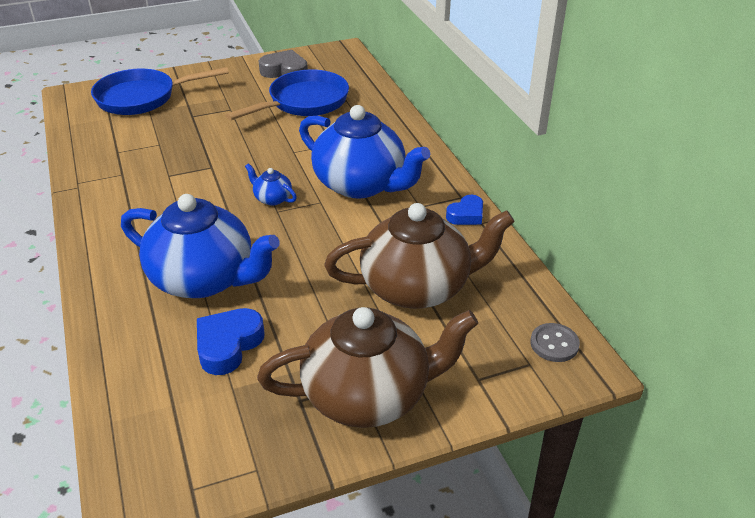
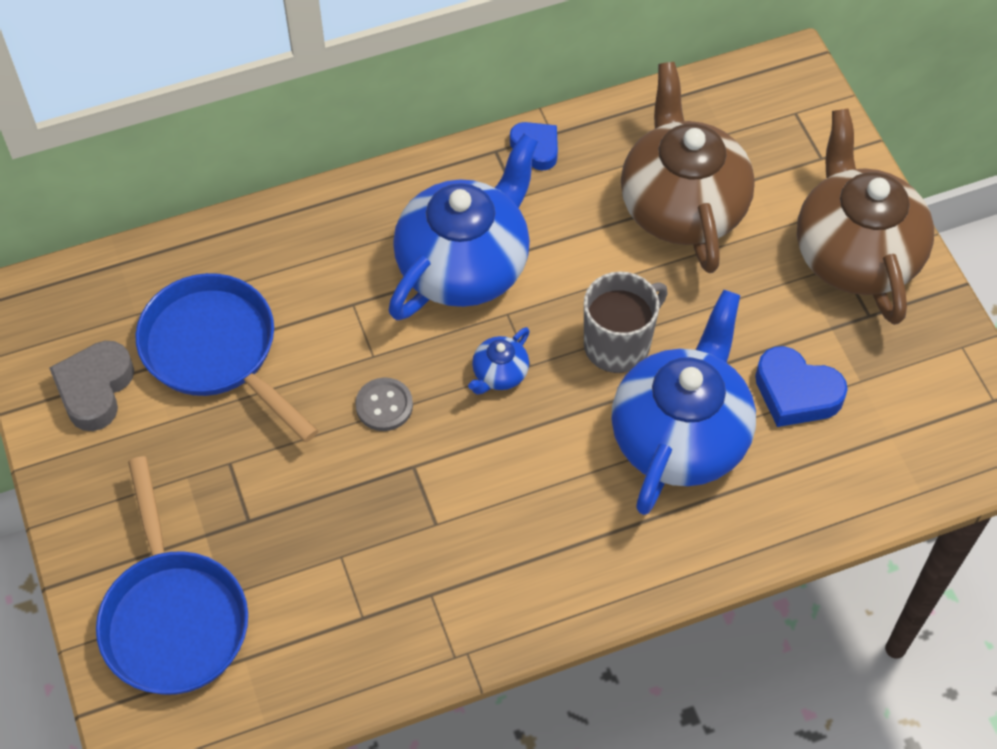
camera: 90 degrees left, 20 degrees up
(288, 251) = (618, 344): none -> grey mug
(554, 344) = (764, 88): grey button -> grey button (384, 405)

